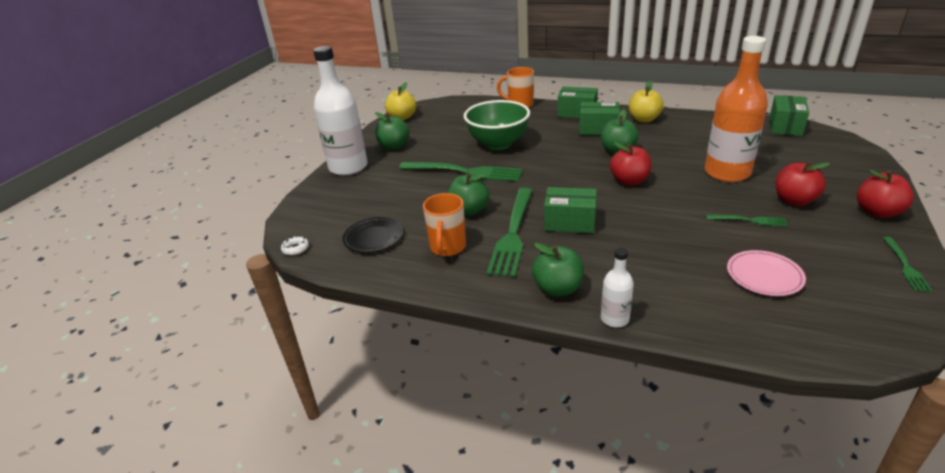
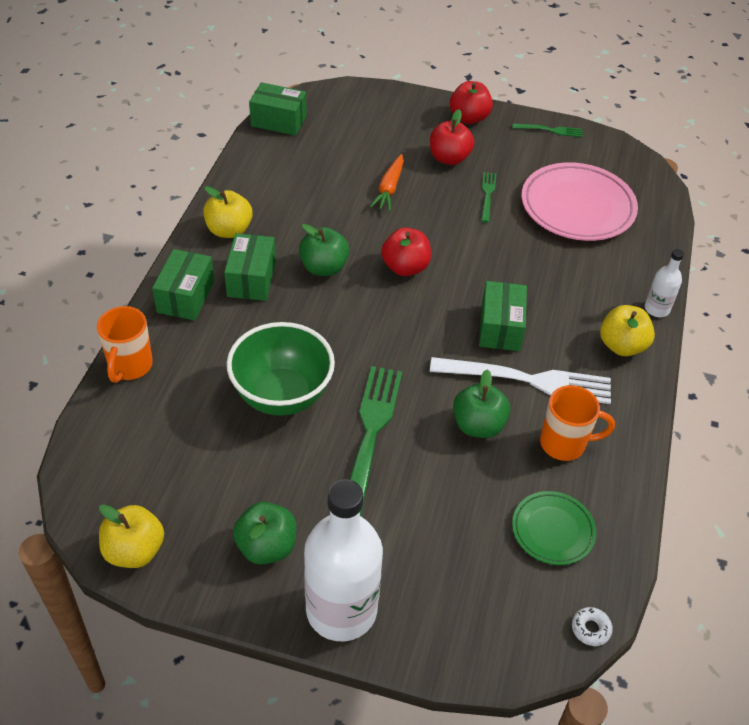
camera: 100 degrees left, 15 degrees up
(373, 238) = (552, 530): black plate -> green plate
(513, 234) = (528, 380): green fork -> white fork
(557, 288) = (622, 345): green apple -> yellow apple
(727, 172) = (389, 188): orange bottle -> orange carrot
(764, 276) = (577, 207): pink plate -> pink plate, size x1.82

